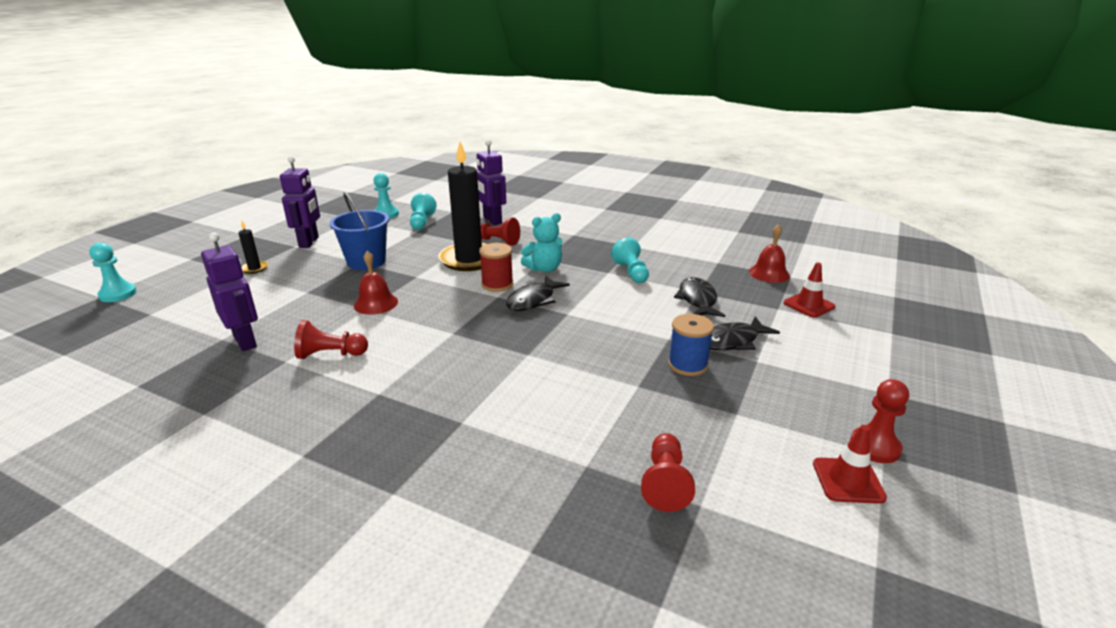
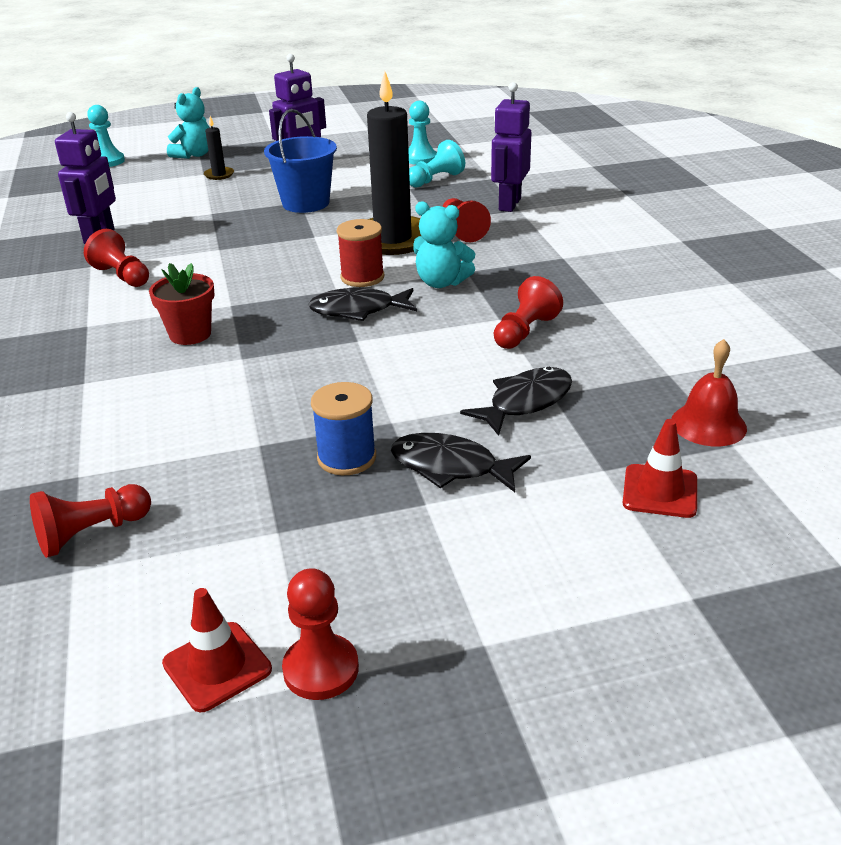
camera: 50 degrees right, 5 degrees up
(198, 264) = (194, 155): none -> turquoise teddy bear
(376, 303) = (234, 247): red bell -> none
(466, 360) = (190, 334): none -> red flower pot
(631, 272) = (525, 332): turquoise pawn -> red pawn

